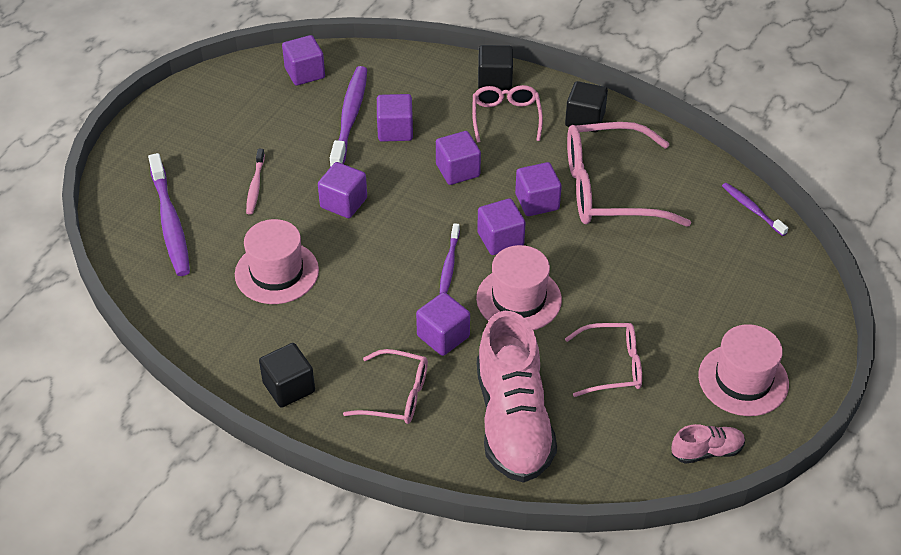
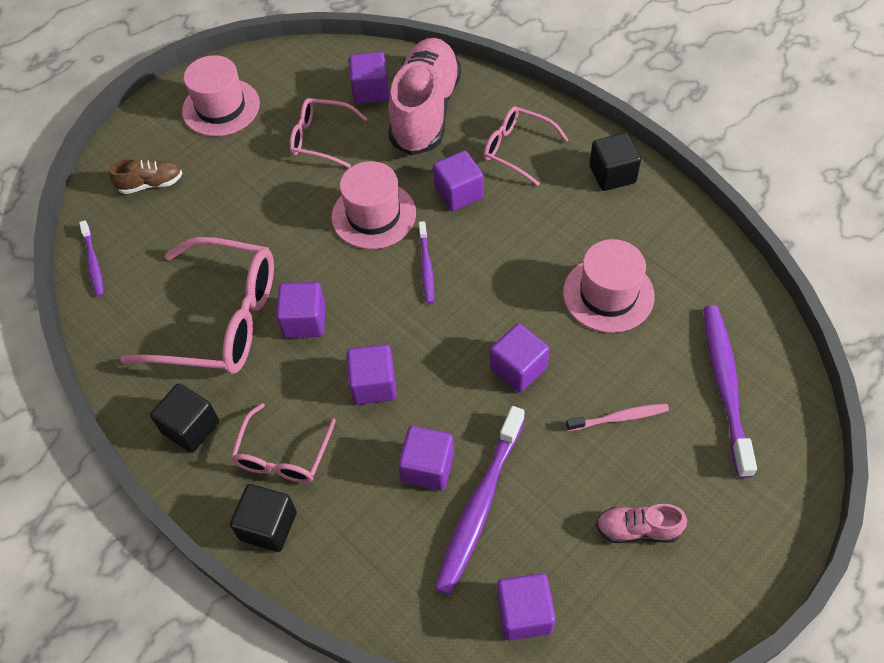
camera: 160 degrees left, 10 degrees up
(255, 186) = (619, 418): pink toothbrush -> pink toothbrush turned 60 degrees clockwise
(449, 263) = (426, 266): purple toothbrush -> purple toothbrush turned 150 degrees clockwise
(500, 239) = (363, 283): purple cube -> purple cube (371, 91)
(706, 451) = (285, 63): pink shoe -> pink shoe (638, 529)
(755, 285) = (151, 184): none -> brown shoe

